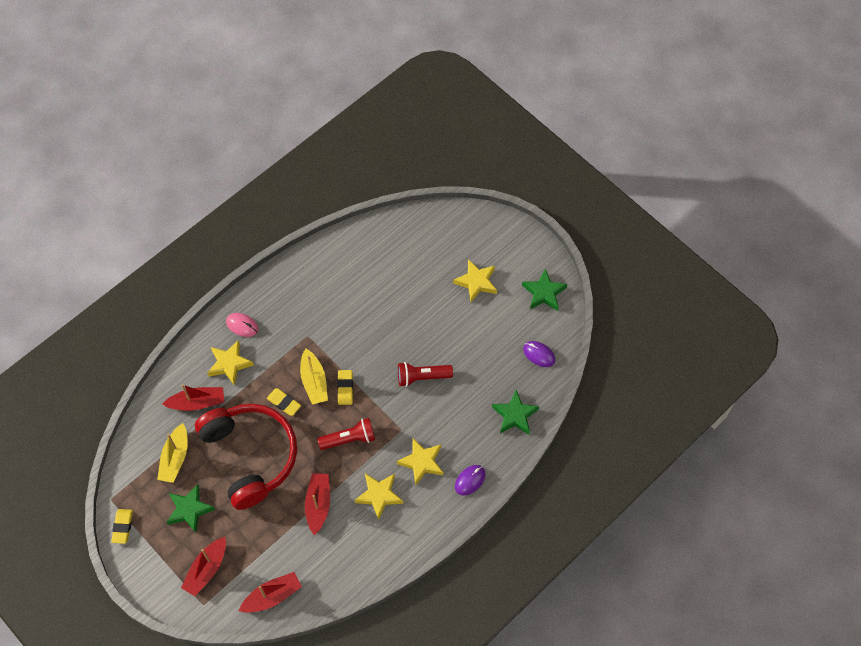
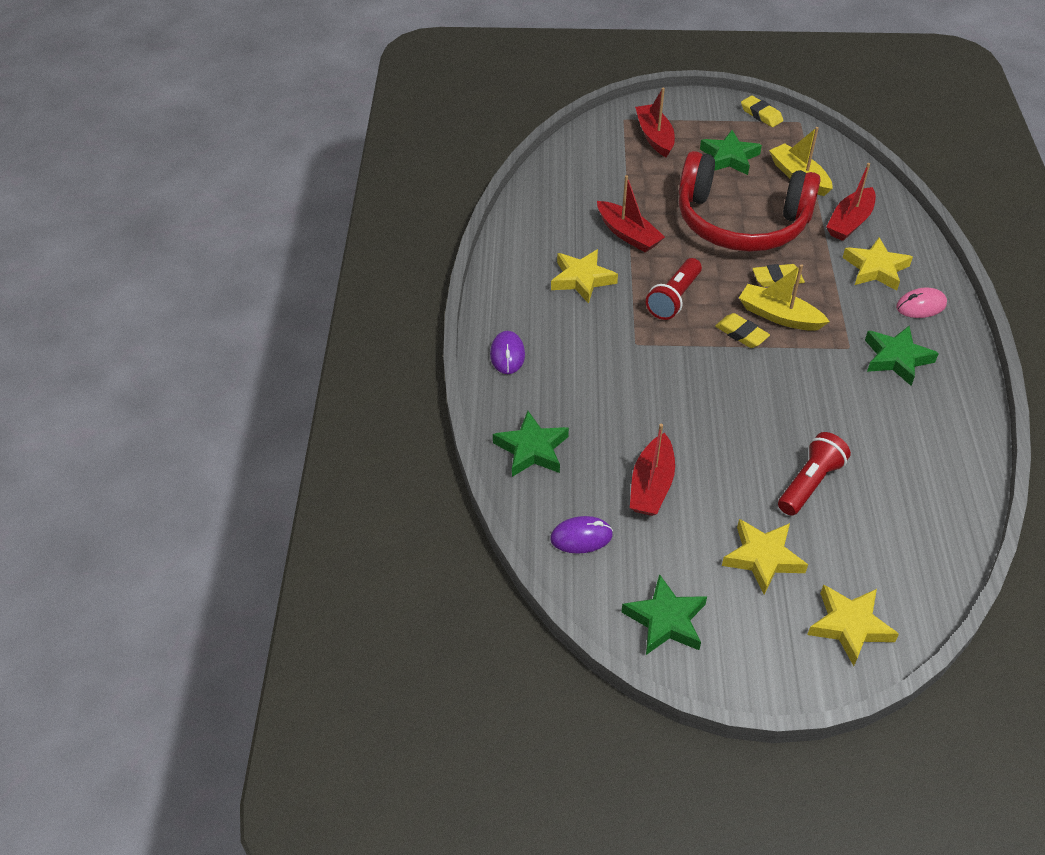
camera: 135 degrees right, 15 degrees down
(272, 596) = (576, 158): red boat -> red boat (651, 485)
(295, 311) = (896, 358): none -> green star
(421, 462) = (577, 333): yellow star -> yellow star (849, 626)
(422, 377) = (681, 405): red flashlight -> red flashlight (809, 483)

